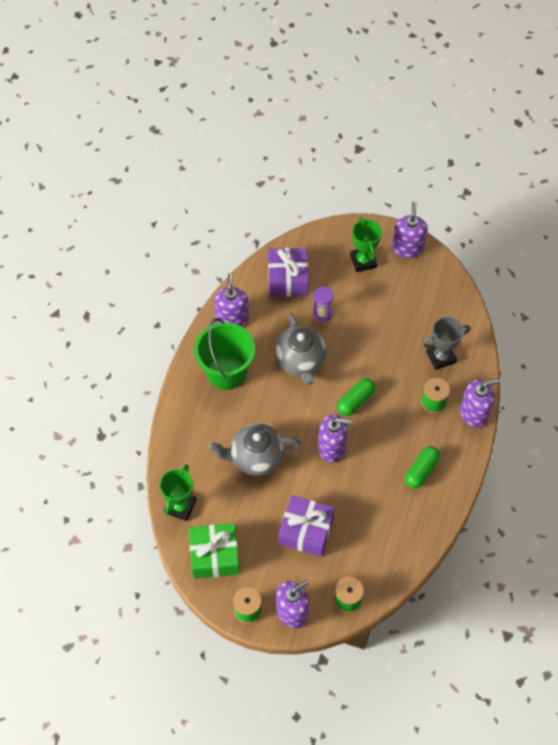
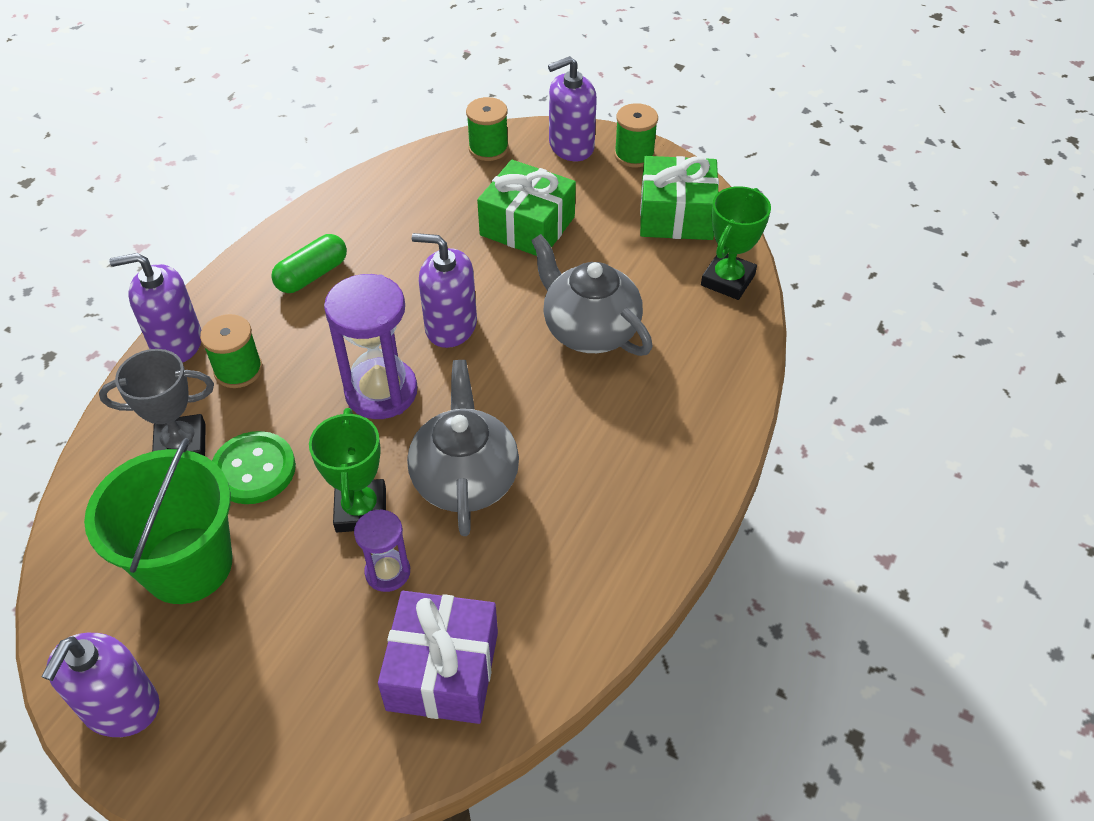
camera: 170 degrees left, 10 degrees down
(226, 372) = (622, 479): green bucket -> green bucket (188, 565)
(232, 319) = (594, 590): purple soap dispenser -> none
(255, 457) = (589, 330): grey teapot -> grey teapot turned 135 degrees counterclockwise
(306, 531) = (527, 226): purple gift -> green gift
(355, 401) = (381, 391): green capsule -> purple hourglass
(363, 261) = (243, 689): green trophy -> green trophy (361, 510)
(400, 350) = (254, 470): none -> green button

